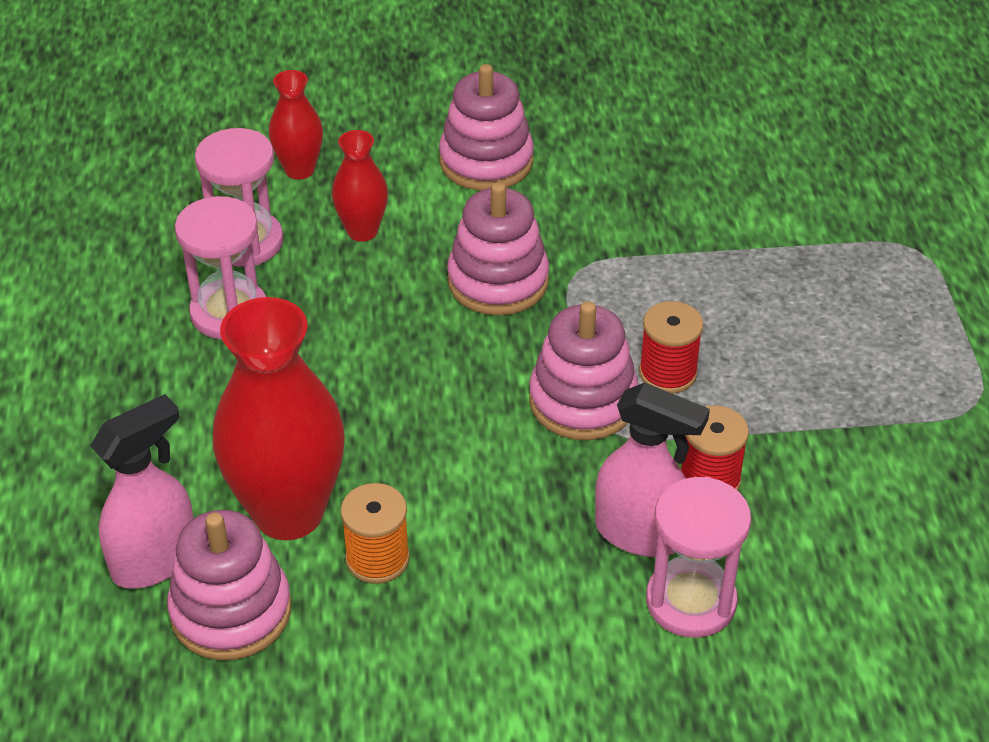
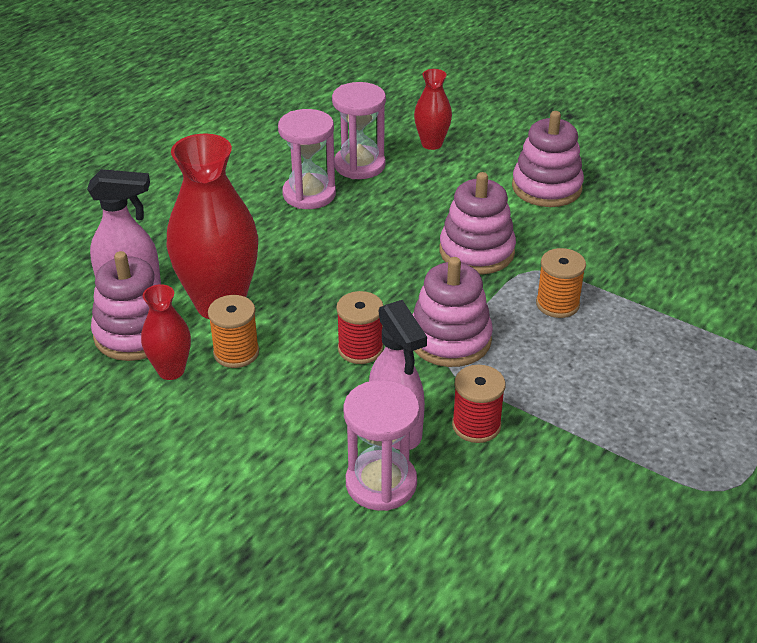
camera: 40 degrees right, 5 degrees down
(362, 231) = (429, 189): red vase -> red vase (171, 370)
(642, 296) = (557, 304): none -> orange spool
(667, 373) = (522, 353): red spool -> red spool (360, 349)

